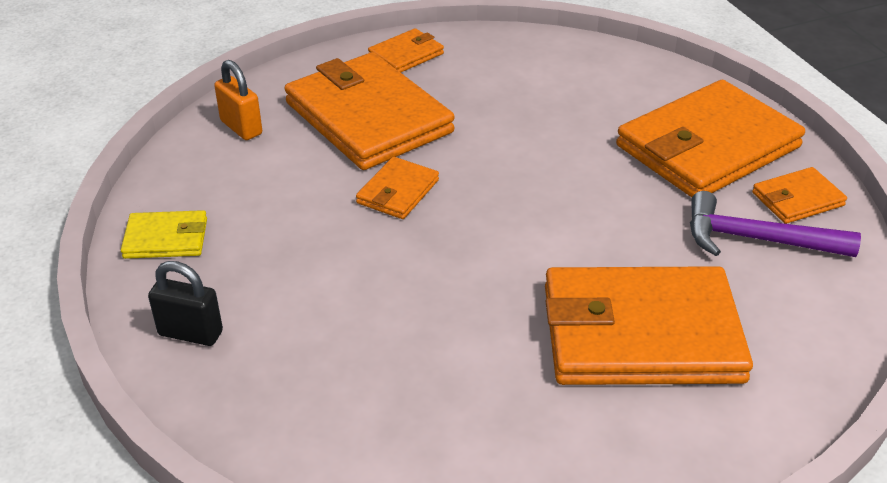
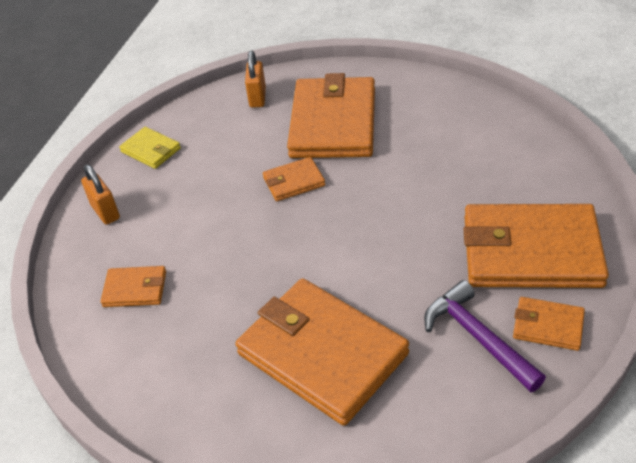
camera: 45 degrees right, 5 degrees up
(190, 333) = (105, 212): black padlock -> orange padlock
(406, 55) = (406, 87): orange wallet -> orange wallet (135, 289)

